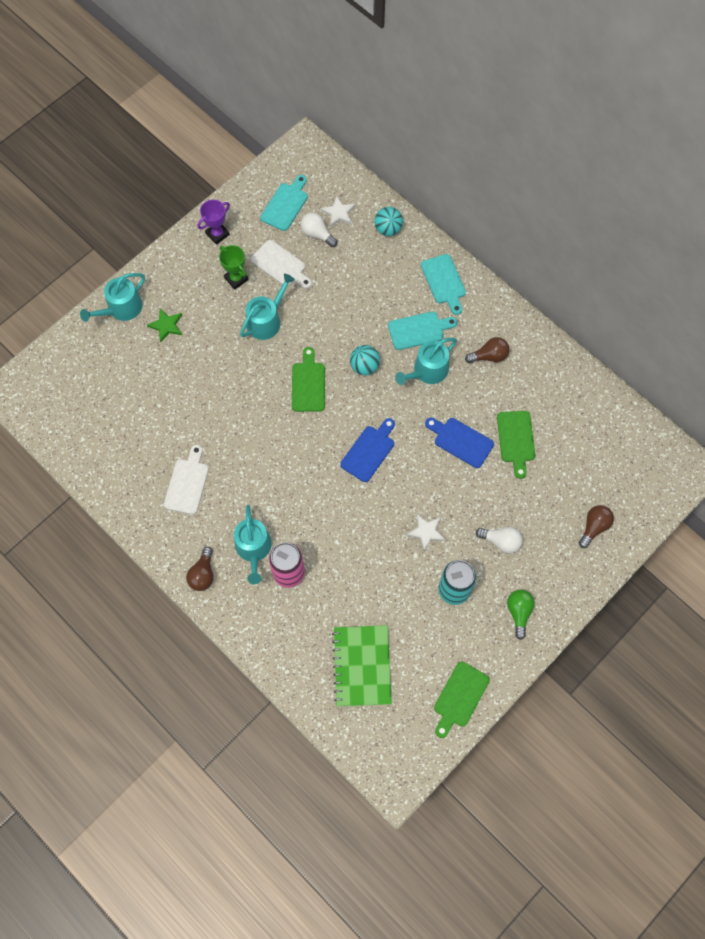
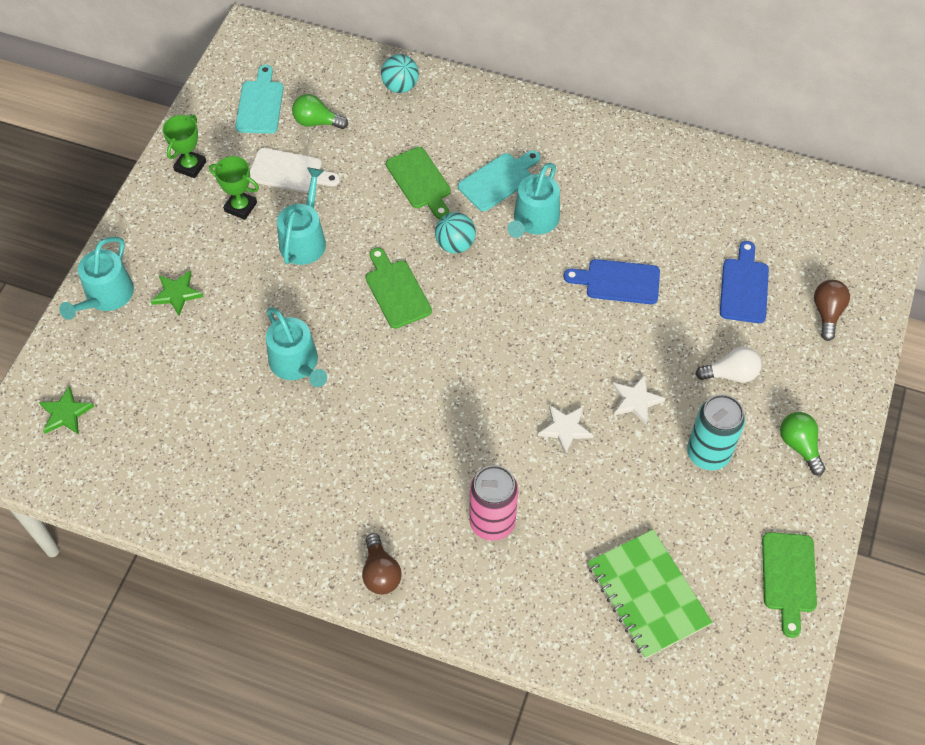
camera: 25 degrees left, 10 degrees down
(61, 381) = (65, 413): none -> green star
(187, 483) = (301, 469): white cutting board -> none
(217, 234) = (190, 166): purple trophy -> green trophy
(253, 549) = (431, 512): turquoise watering can -> turquoise watering can (296, 364)
(317, 234) = (317, 122): white light bulb -> green light bulb
(339, 213) = (331, 90): white star -> white star (565, 429)
(369, 451) = (514, 337): blue cutting board -> blue cutting board (744, 287)
(444, 281) = (498, 118): turquoise cutting board -> none
(489, 356) = (597, 177): brown light bulb -> none
(516, 439) = (681, 254): green cutting board -> green cutting board (420, 181)

